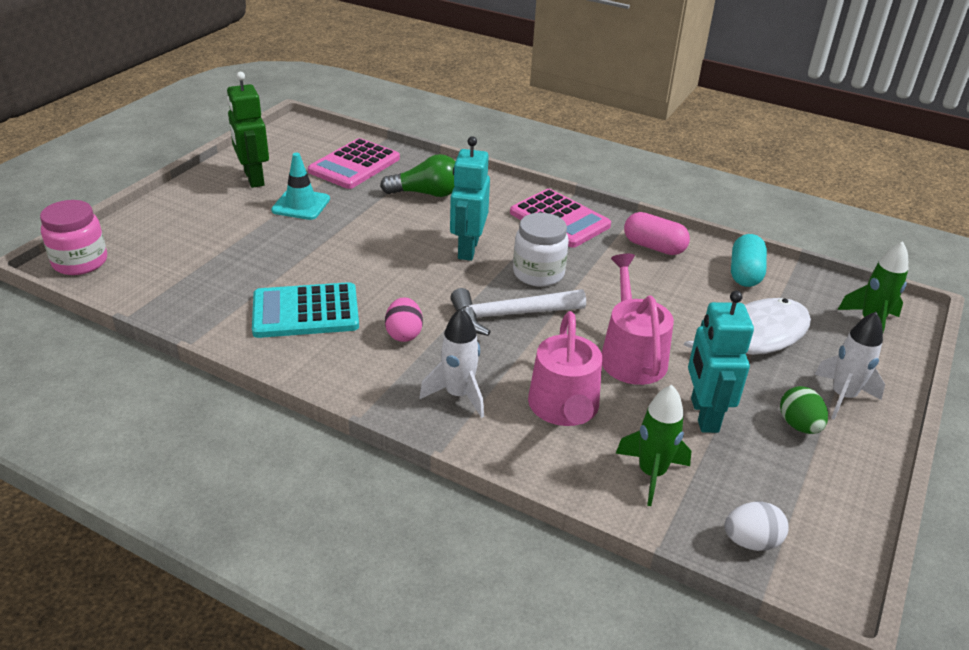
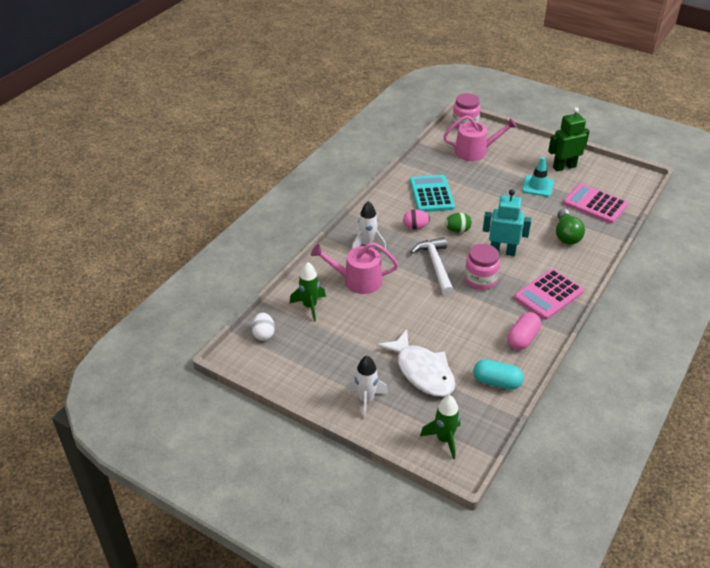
camera: 95 degrees right, 5 degrees up
(538, 273) = (480, 280): white jar -> pink jar
(631, 355) = (402, 311): pink watering can -> pink watering can (475, 151)
(703, 415) = (351, 333): turquoise robot -> none
(799, 425) = (341, 372): green egg -> green egg (457, 230)

